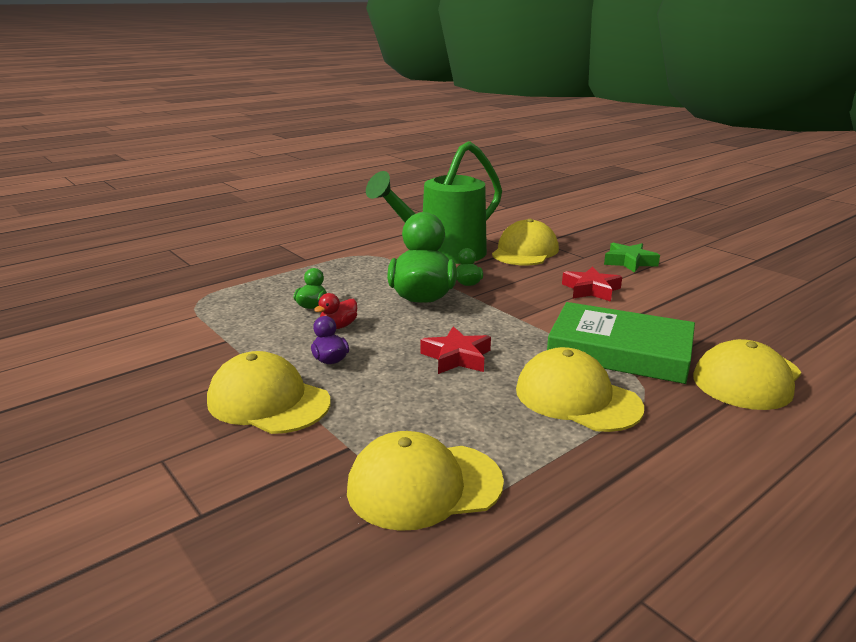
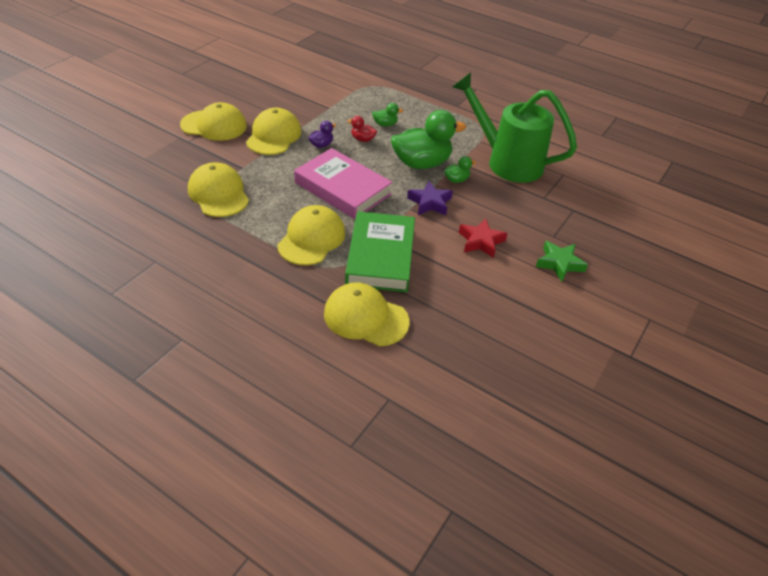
camera: 70 degrees right, 20 degrees up
(457, 357) = (342, 188): red star -> pink book
(509, 305) = (430, 202): none -> purple star
(525, 251) = (543, 202): yellow cap -> yellow cap (214, 125)

